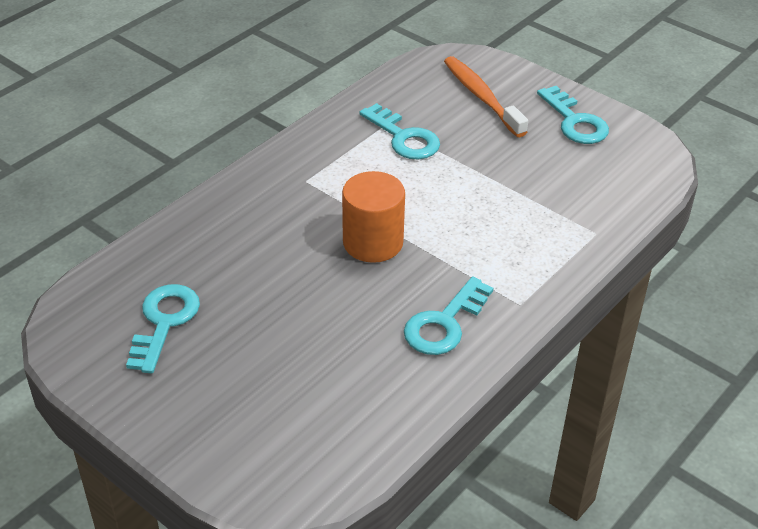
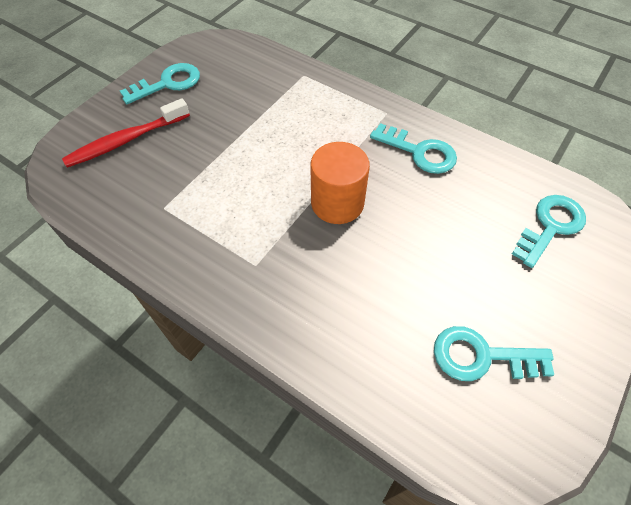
camera: 95 degrees left, 15 degrees up
(404, 138) = (187, 192): turquoise key -> turquoise key (550, 226)
(481, 97) = (126, 140): orange toothbrush -> red toothbrush

